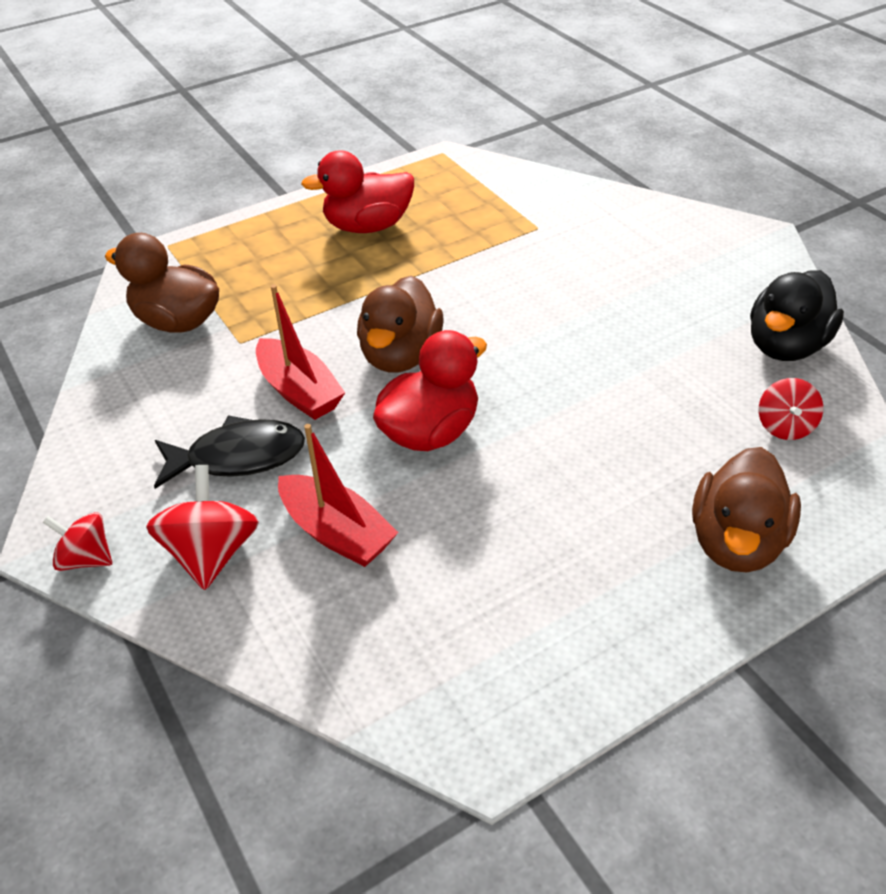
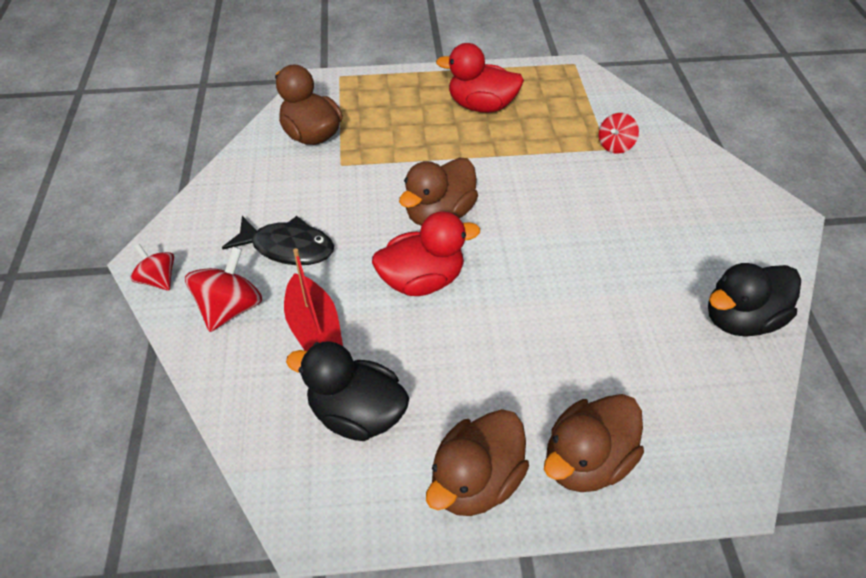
camera: 25 degrees right, 5 degrees up
(299, 391) = (355, 215): red boat -> none
(456, 603) = (357, 414): none -> black duck
(639, 613) = (476, 481): none -> brown duck
(784, 426) = (691, 386): red spinning top -> red spinning top (615, 145)

